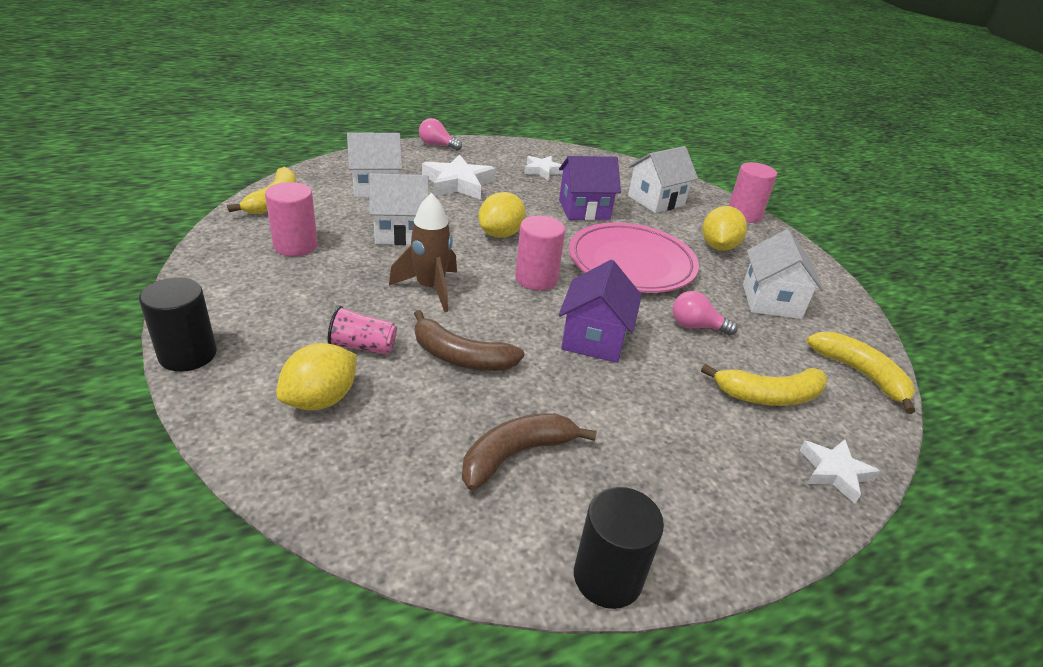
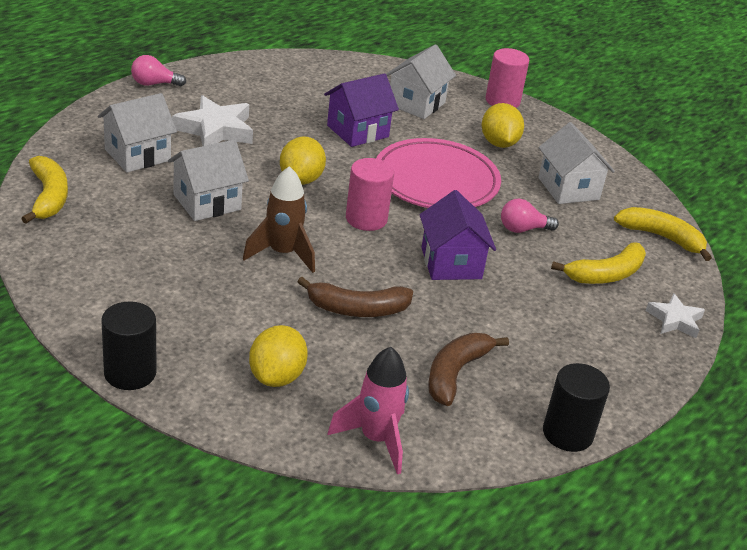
camera: 25 degrees left, 0 degrees up
(295, 246) = (120, 243): pink cylinder -> none
(363, 346) = (271, 323): pink cup -> none
(365, 503) = (376, 439): none -> pink rocket
(542, 171) = (287, 92): white star -> none

